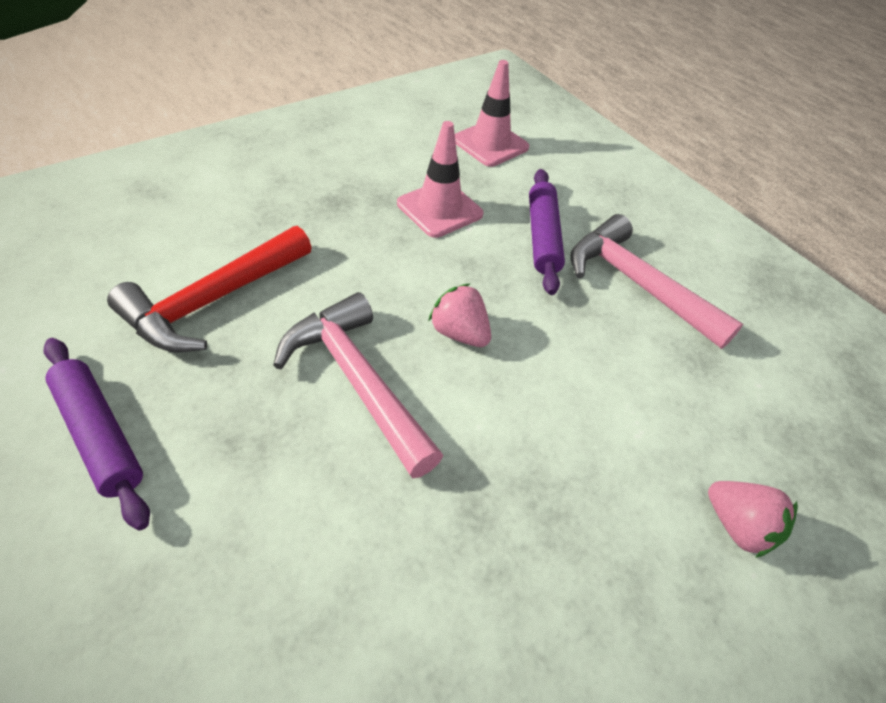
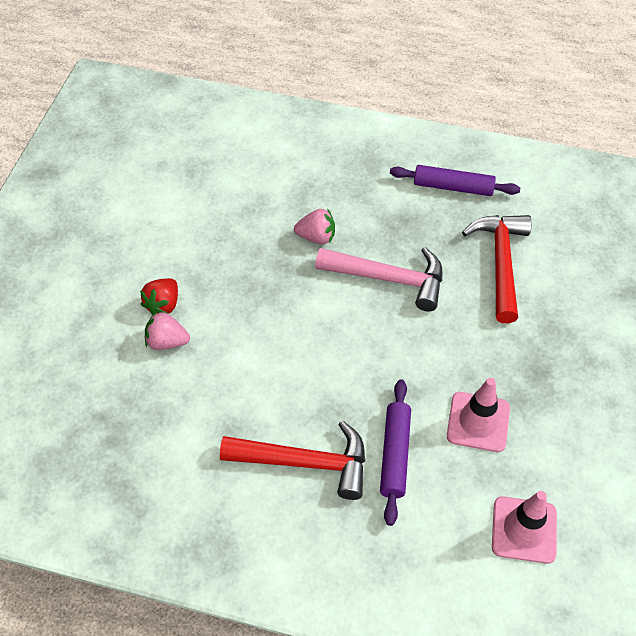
camera: 145 degrees right, 5 degrees up
(459, 333) = (372, 340): pink strawberry -> pink strawberry (316, 237)
(542, 237) = (395, 454): purple rolling pin -> purple rolling pin turned 45 degrees clockwise
(637, 284) = (306, 462): pink hammer -> red hammer
(717, 597) = (163, 305): none -> red strawberry

